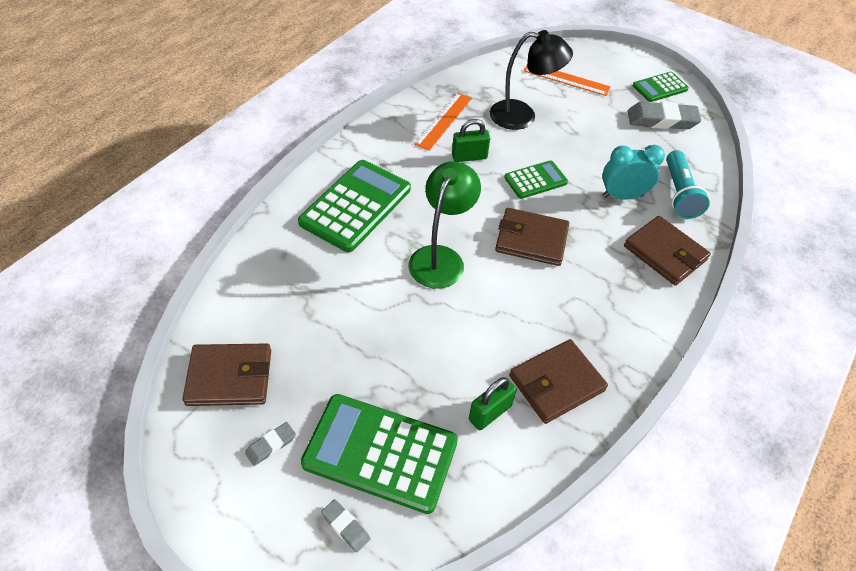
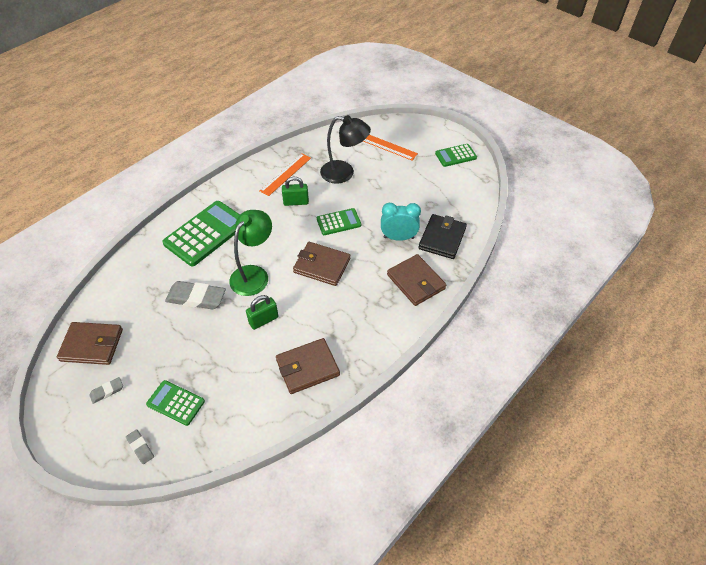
camera: 10 degrees right, 0 degrees up
(380, 453) = (175, 403): green calculator -> green calculator, size x0.55
(490, 412) = (256, 383): green padlock -> green padlock (263, 320)
(662, 120) = (448, 181): grey eraser -> grey eraser (196, 298)
(679, 194) = (442, 238): turquoise flashlight -> black wallet

